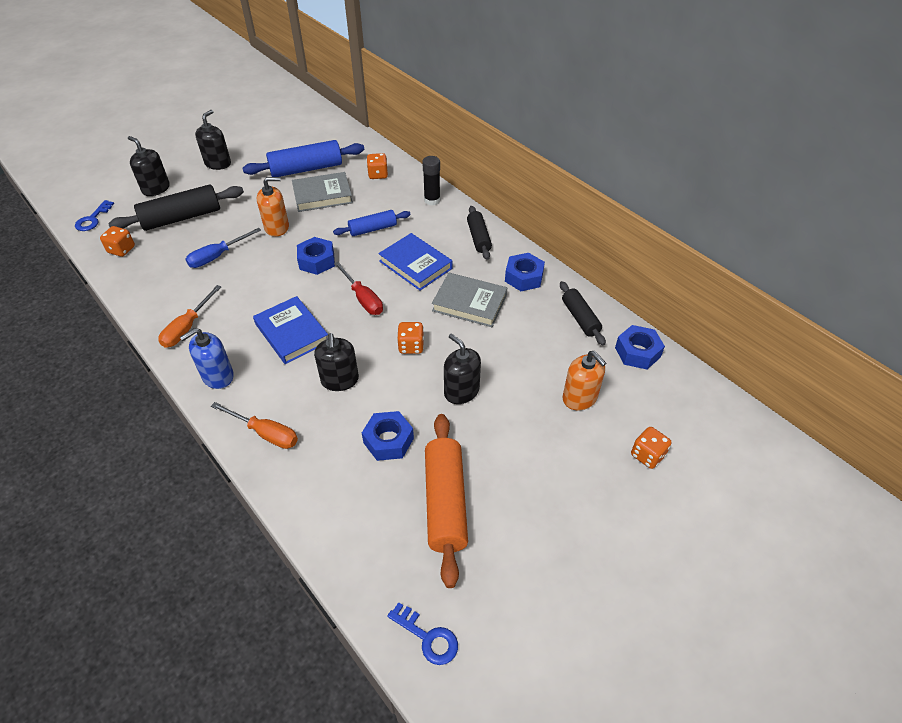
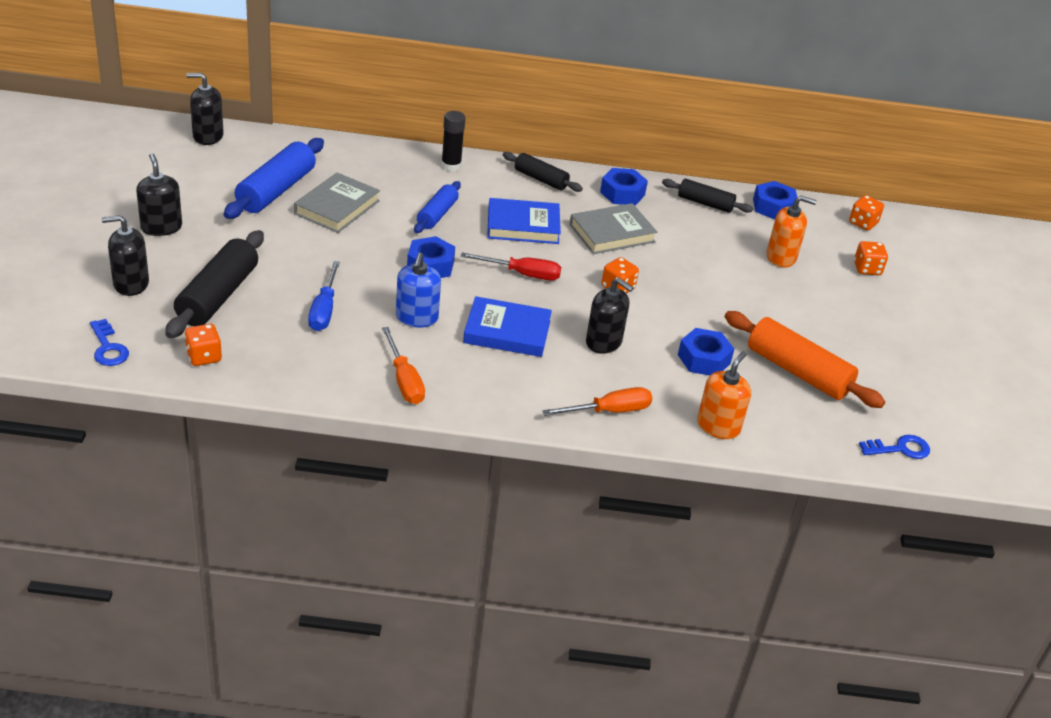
camera: 50 degrees left, 10 degrees down
(217, 376) = (500, 398): blue soap dispenser -> blue soap dispenser (416, 317)
(277, 227) = (340, 256): orange soap dispenser -> orange soap dispenser (718, 426)
(378, 174) = (361, 164): orange dice -> orange dice (863, 223)
(461, 391) = (701, 298): black soap dispenser -> black soap dispenser (208, 136)

